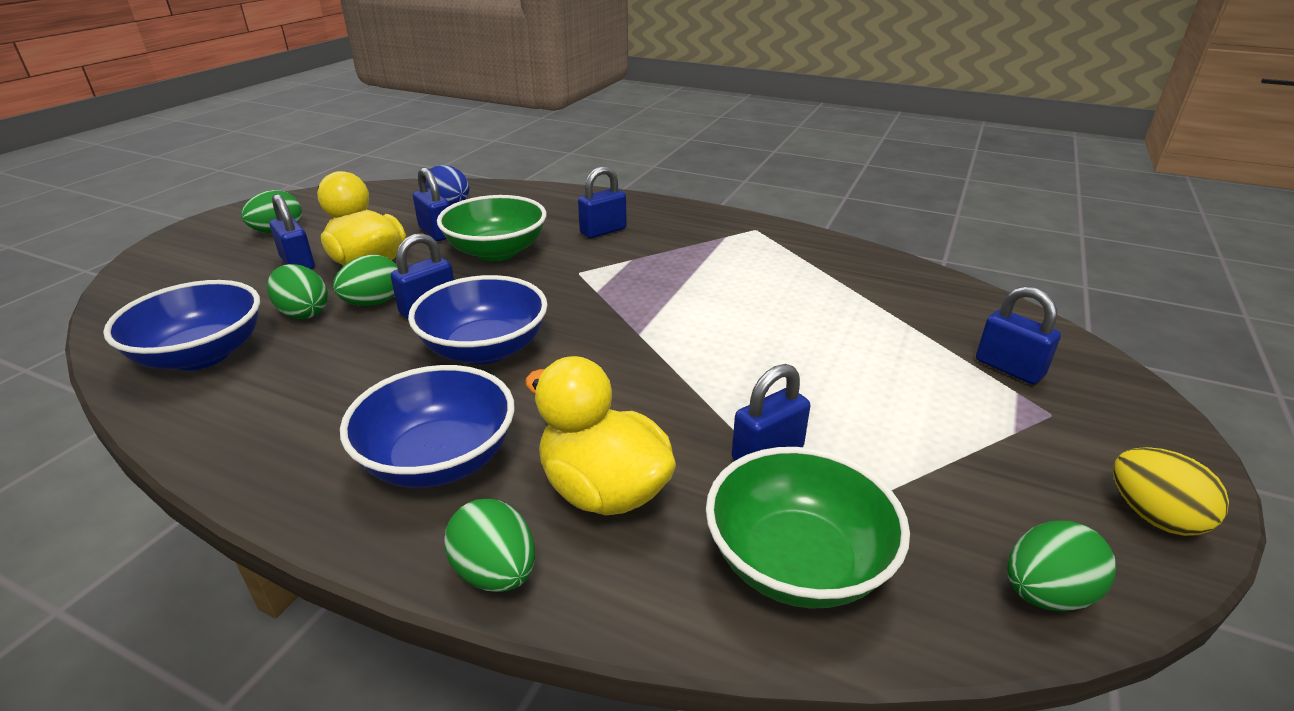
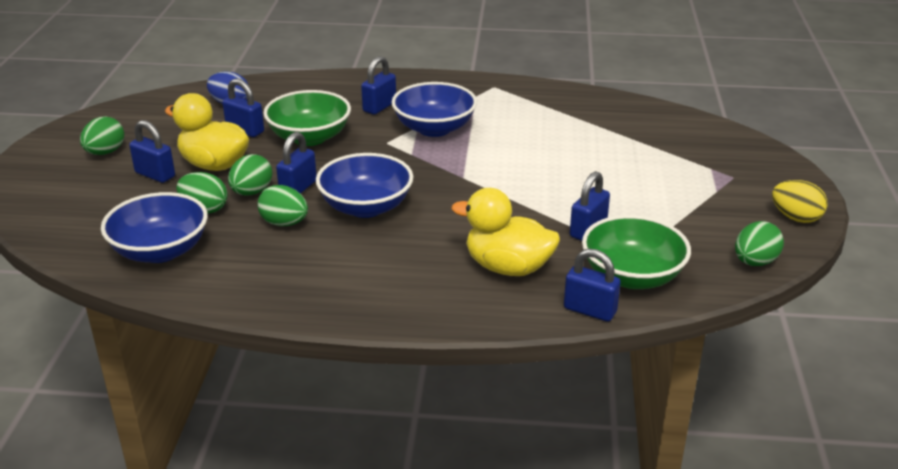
camera: 20 degrees left, 0 degrees up
(439, 460) = (396, 274): blue bowl -> blue bowl (434, 128)
(495, 573) = (479, 316): green egg -> green egg (284, 223)
(1009, 368) = (702, 155): blue padlock -> blue padlock (590, 310)

